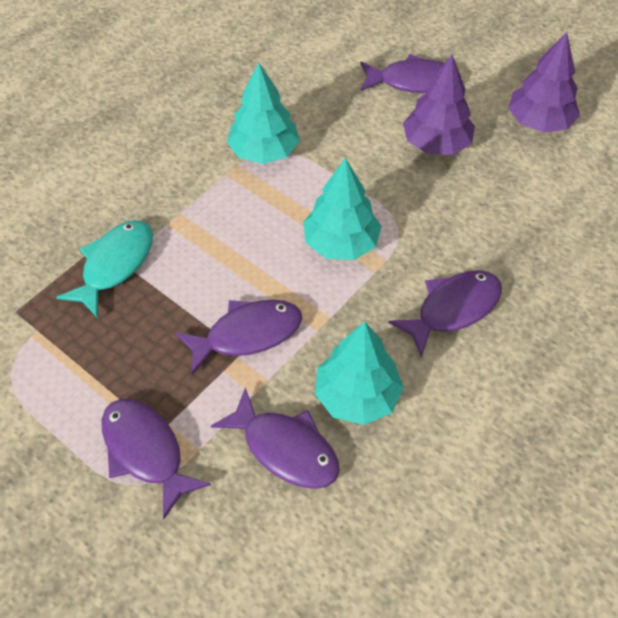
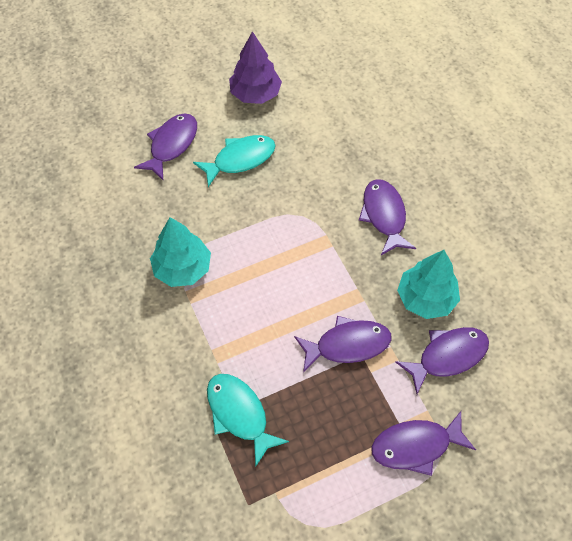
camera: 65 degrees left, 5 degrees up
(247, 334) = (347, 345): purple fish -> purple fish turned 75 degrees clockwise
(341, 243) = (298, 255): turquoise tree -> none
(436, 144) = (240, 159): purple tree -> turquoise fish

